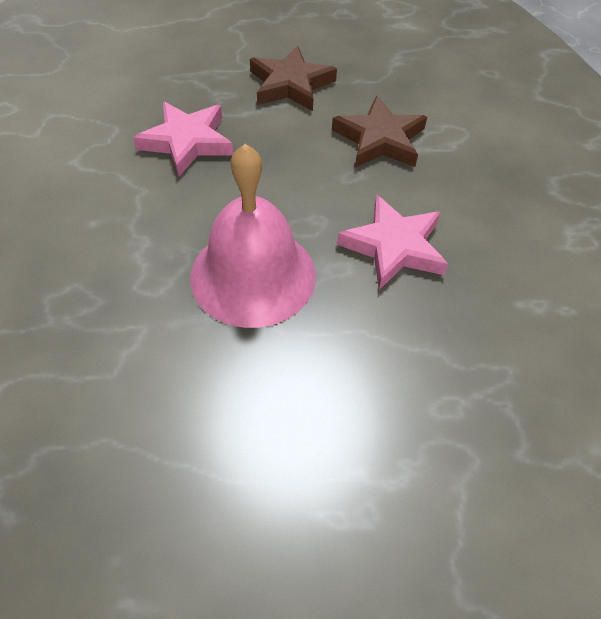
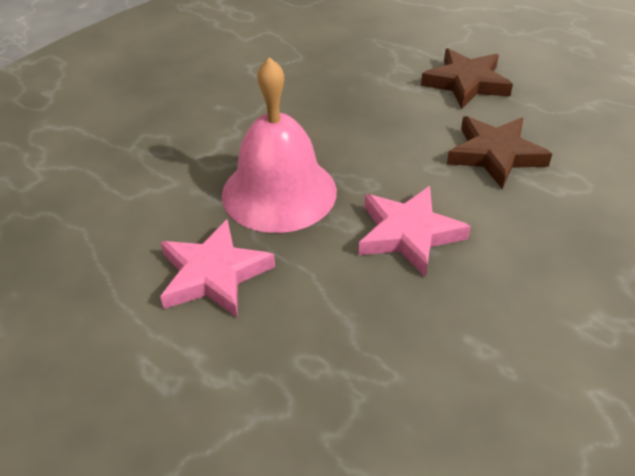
camera: 45 degrees right, 10 degrees down
(187, 142) = (337, 87): pink star -> pink star (213, 274)

